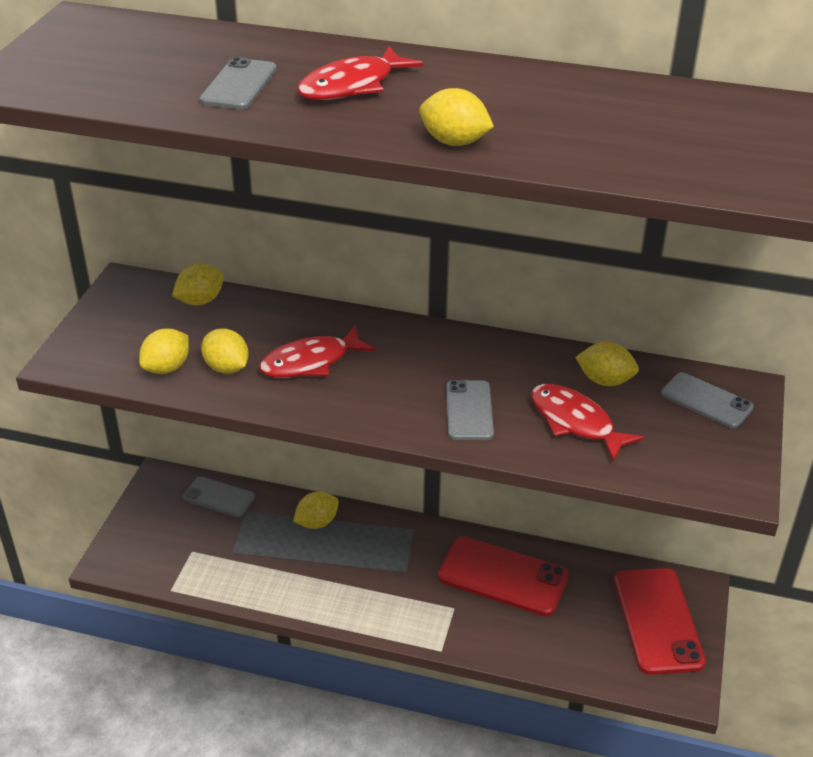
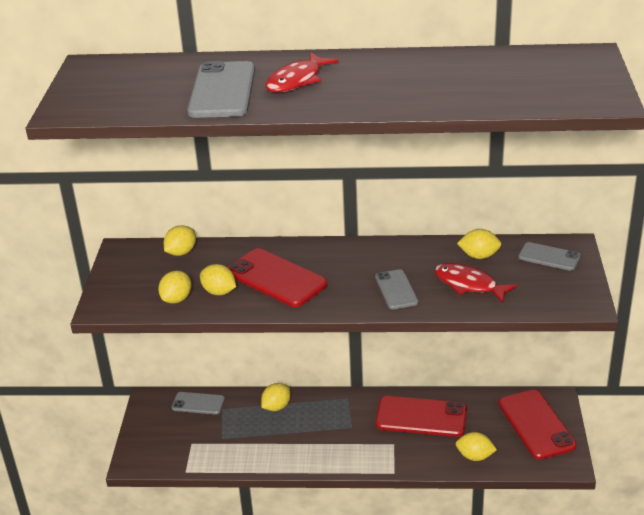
camera: 10 degrees left, 5 degrees down
(239, 85) = (222, 91): grey phone -> grey phone, size x1.71
(310, 362) = (276, 278): red fish -> red phone
(454, 142) = (380, 104): yellow lemon -> yellow lemon (475, 456)

